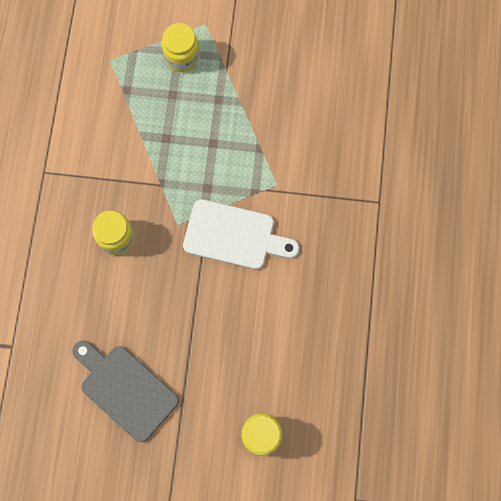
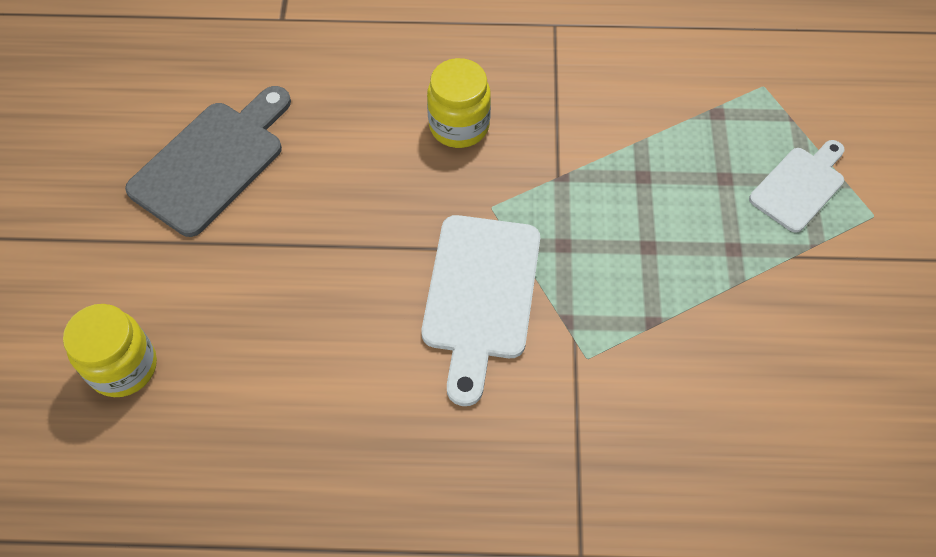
camera: 85 degrees right, 15 degrees down
(182, 57) = (799, 186): yellow jar -> white cutting board

